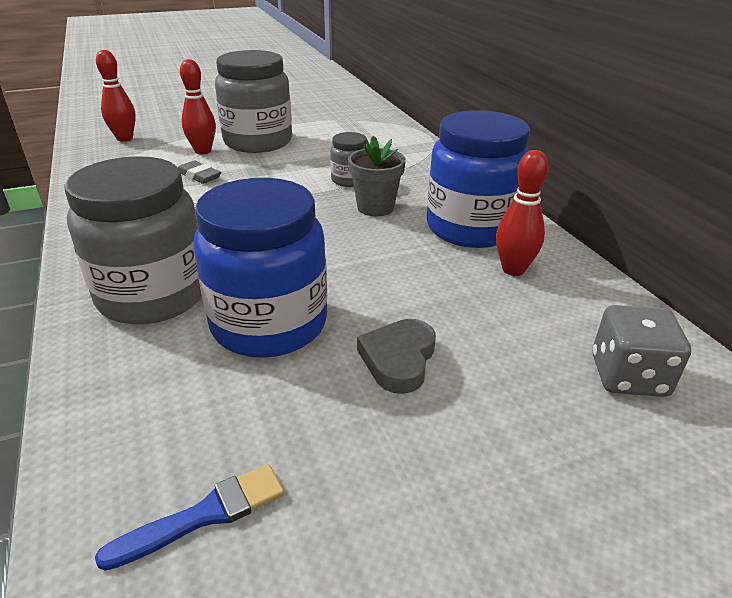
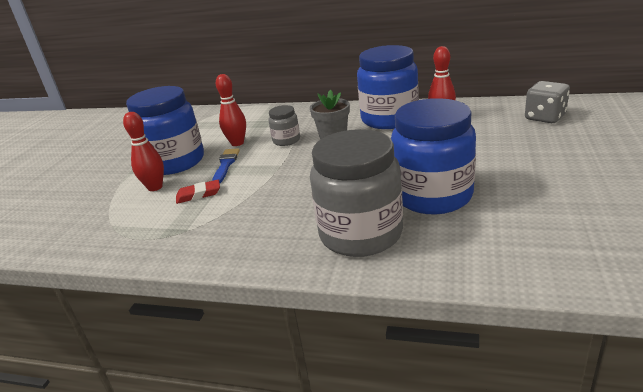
camera: 50 degrees left, 5 degrees down
(124, 138) = (64, 223): red bowling pin -> red bowling pin (237, 143)
(199, 176) = (198, 194): grey eraser -> red eraser
(204, 515) = (587, 239): blue brush -> blue brush (226, 165)
(258, 142) = (175, 162): grey jar -> blue jar
(398, 359) = (496, 164): grey heart -> none

